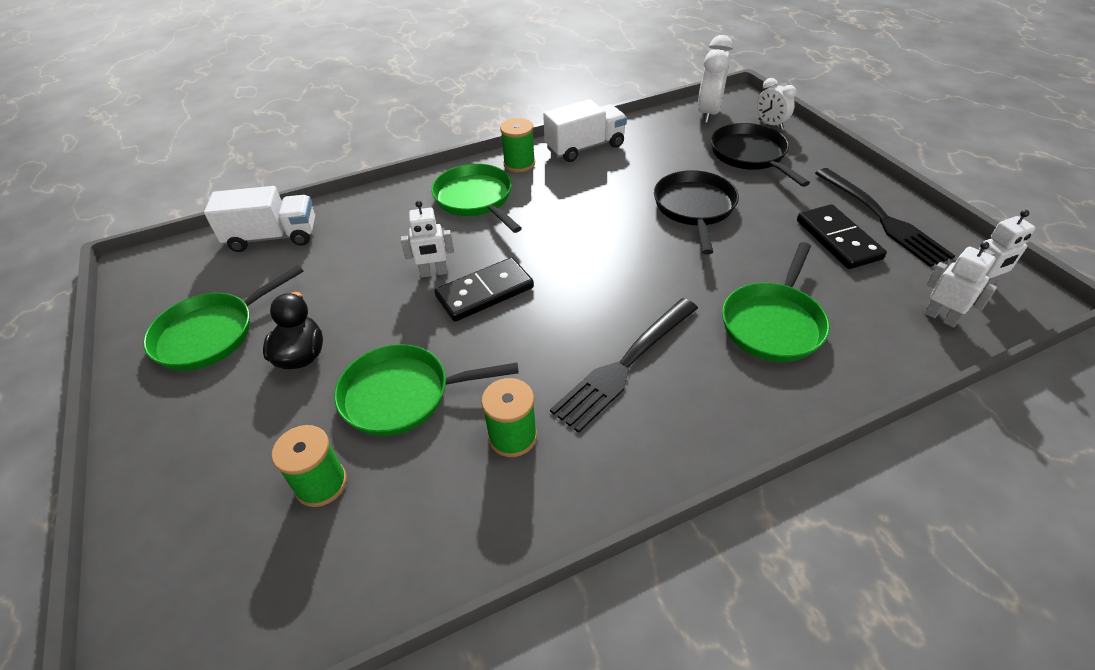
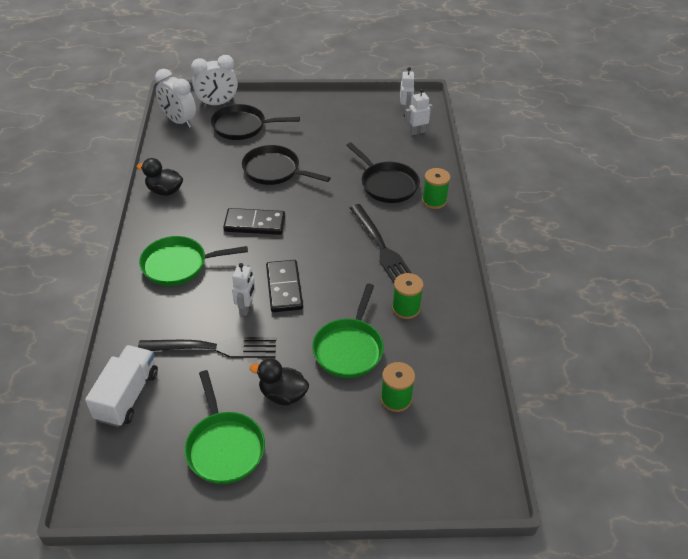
camera: 70 degrees left, 0 degrees up
(519, 164) = (154, 229): green spool -> green spool (434, 201)
(585, 147) = (164, 191): white truck -> black duck
(770, 124) = (217, 104): white clock -> white clock, size x1.64
(773, 323) = (387, 184): green pan -> black pan
(838, 239) = (343, 133): black domino -> black domino (254, 224)
(882, 218) = (338, 111): black fork -> black fork (214, 347)

